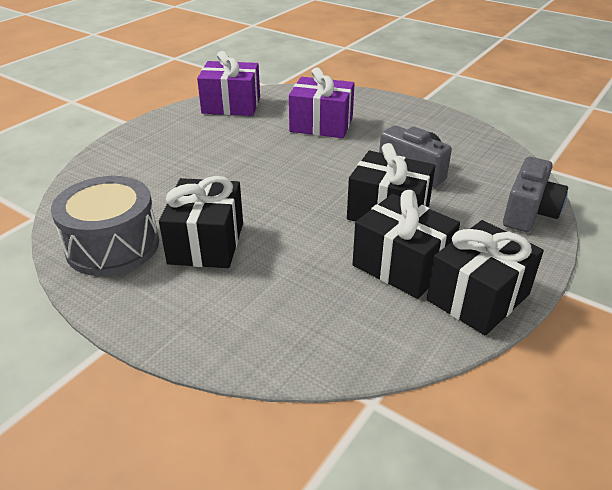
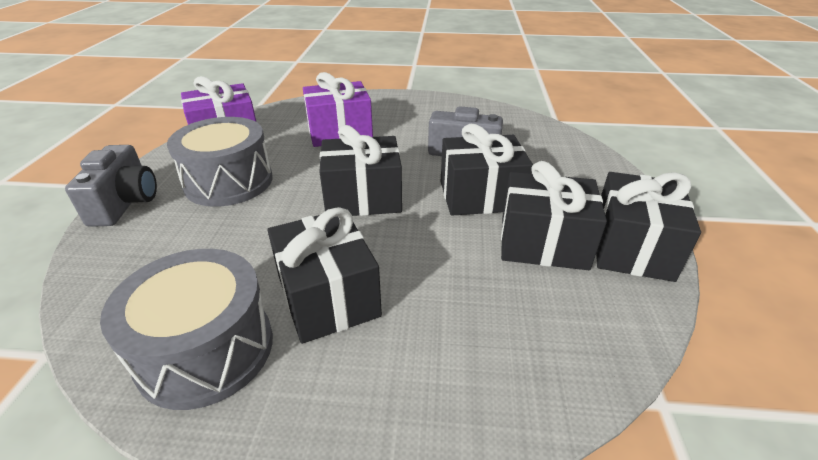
camera: 30 degrees left, 0 degrees up
(206, 142) = (229, 182): none -> grey drum
(291, 184) = (363, 197): none -> black gift
(529, 212) = (586, 159): grey camera -> grey camera (125, 203)

